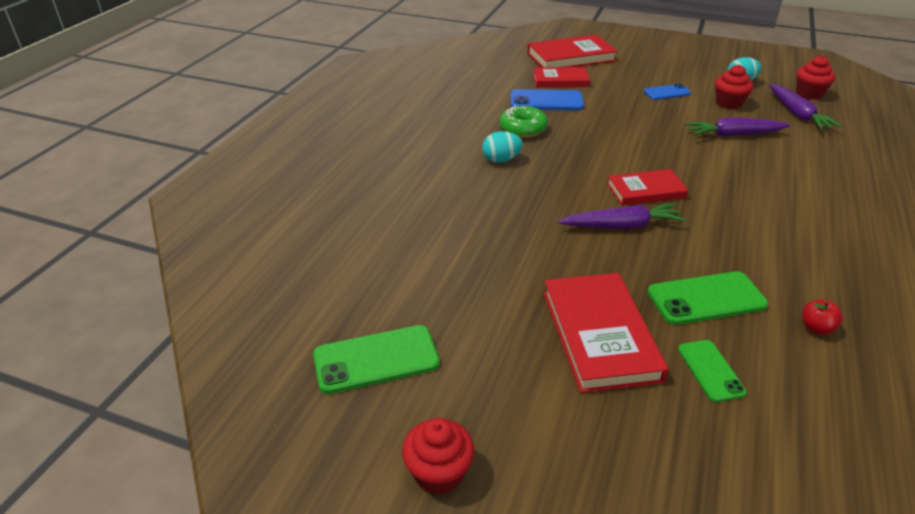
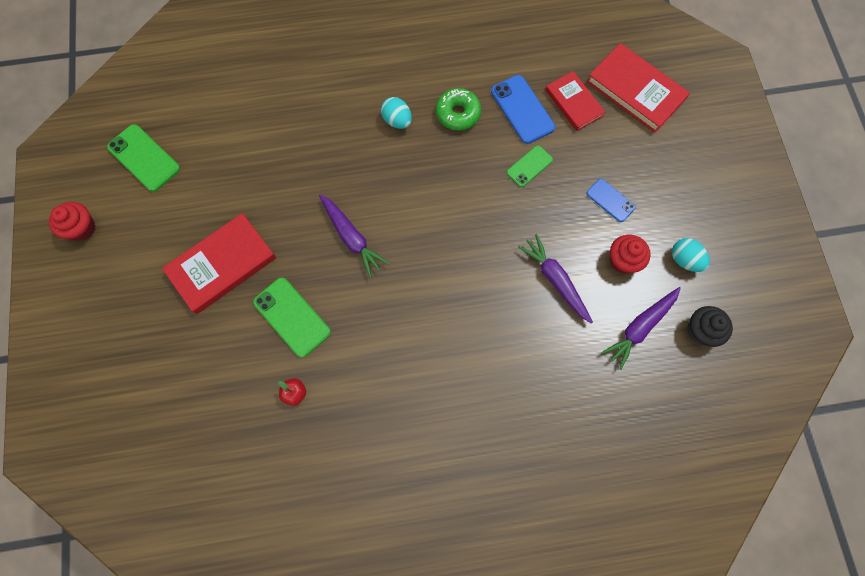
camera: 60 degrees right, 35 degrees up
(646, 191) = (412, 238): red book -> none
(710, 370) = (220, 337): green phone -> green phone (529, 166)
(809, 94) = (700, 331): red cupcake -> black cupcake

